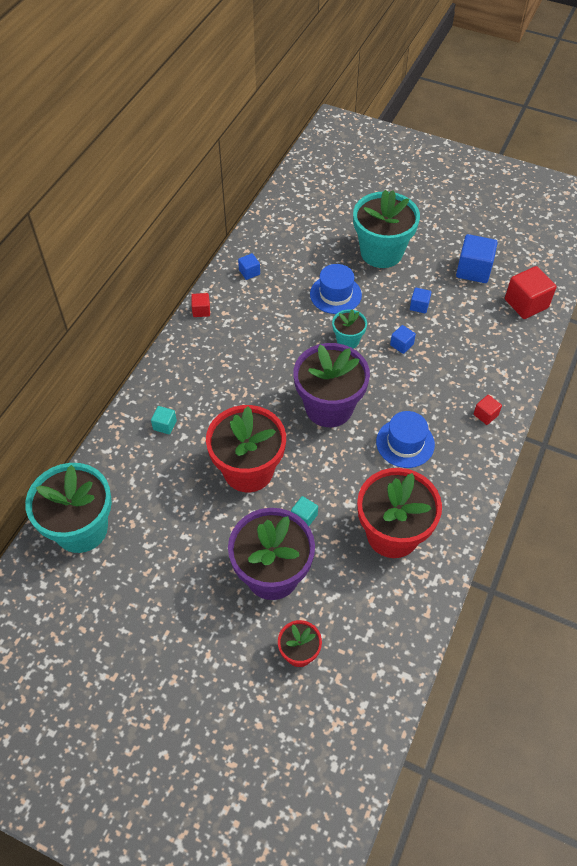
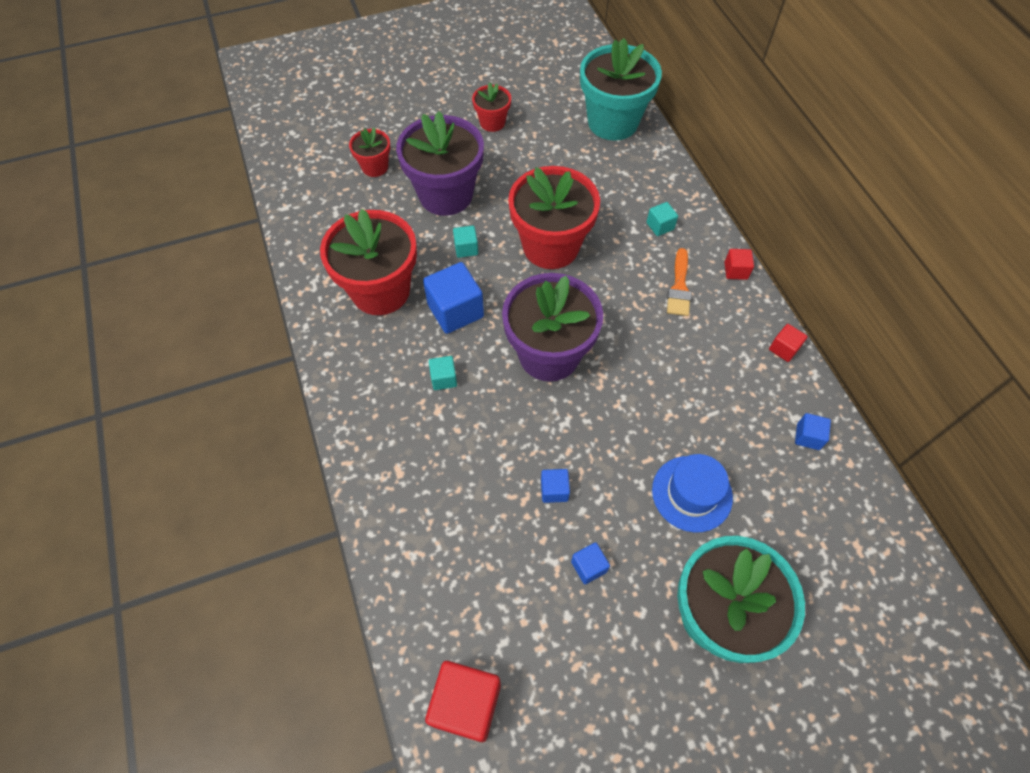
camera: 135 degrees right, 5 degrees up
(163, 613) = (492, 122): none -> red flower pot
(207, 382) = (679, 287): none -> orange brush
(348, 340) = (613, 444): turquoise flower pot -> none
(405, 443) = (444, 379): blue hat -> turquoise cube
(473, 270) = (581, 702): blue cube -> blue cube (455, 310)
(485, 415) = (390, 478): red cube -> red cube (735, 271)

